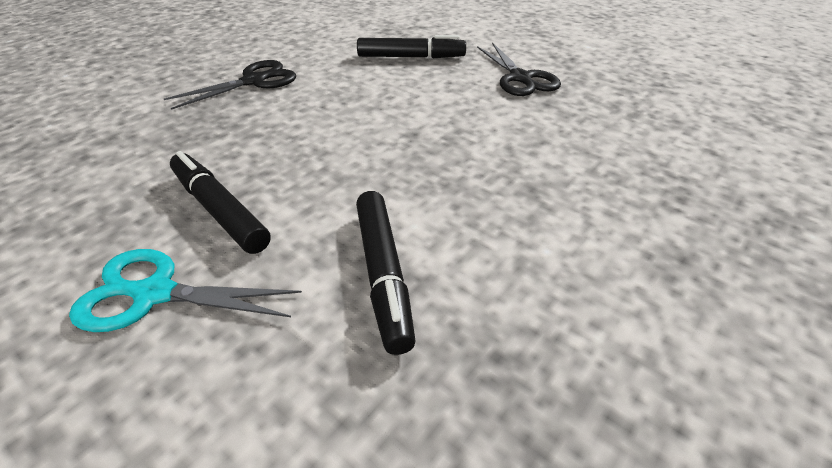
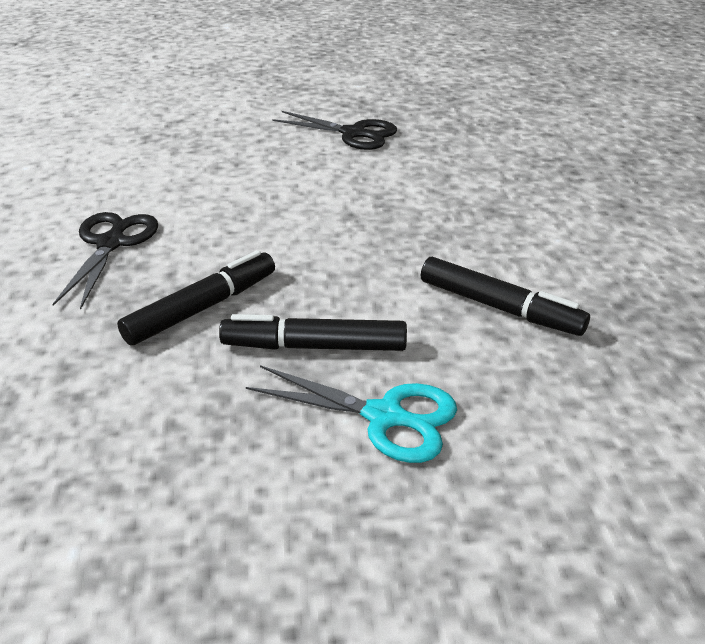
camera: 45 degrees left, 5 degrees down
(155, 293) = (384, 416): turquoise scissors -> turquoise scissors turned 120 degrees counterclockwise
(411, 57) = (227, 153): black marker -> black marker (202, 308)

